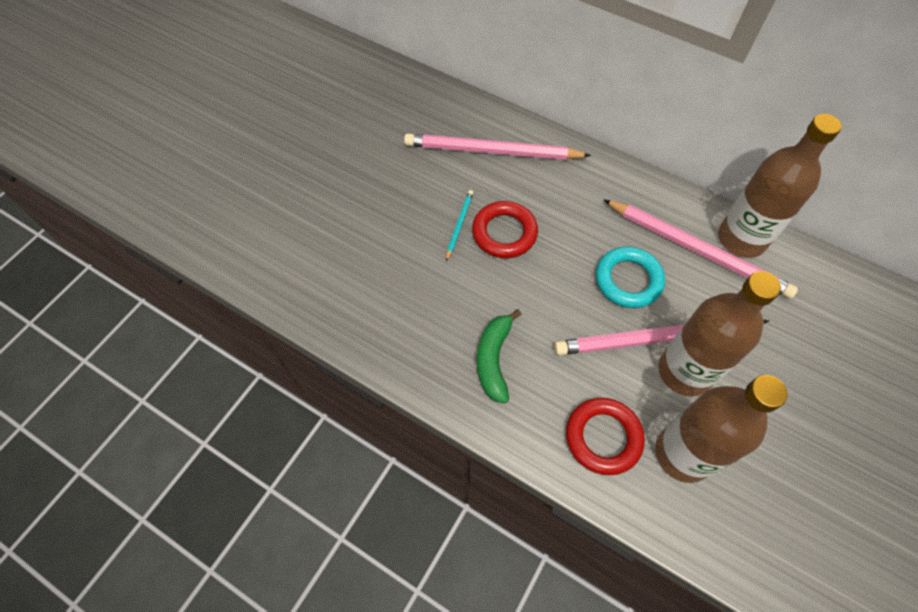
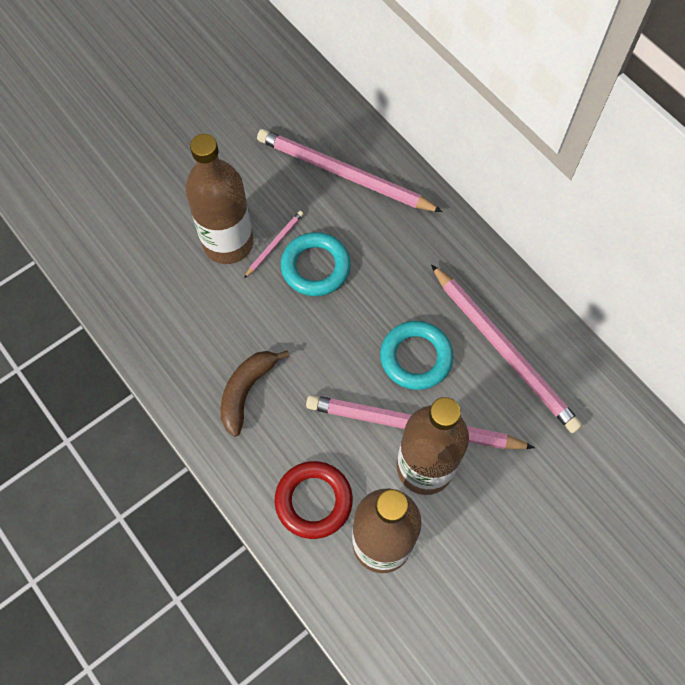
camera: 20 degrees right, 5 degrees up
(459, 225) = (274, 244): turquoise pencil -> pink pencil
(494, 359) = (246, 391): green banana -> brown banana
(504, 233) = (315, 267): red ring -> turquoise ring
(741, 239) = (557, 353): brown bottle -> brown bottle (228, 243)

